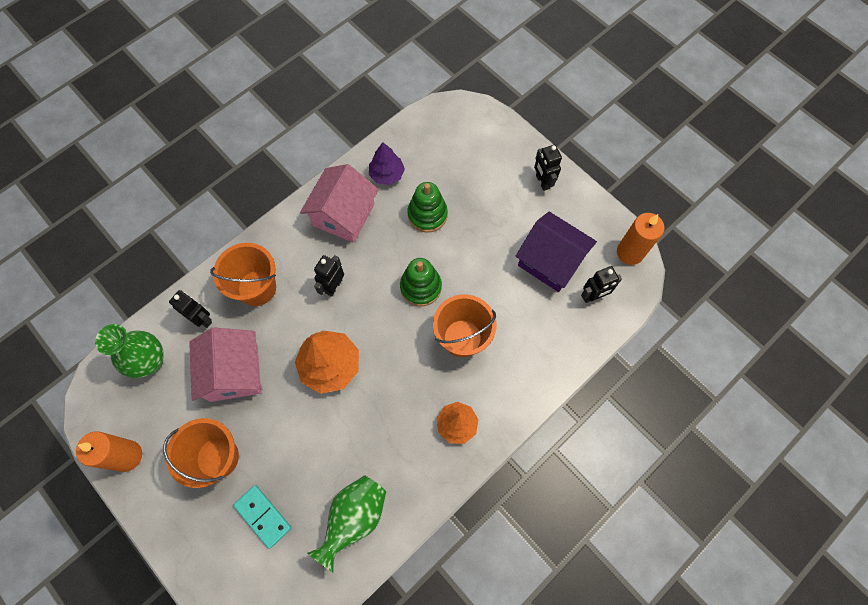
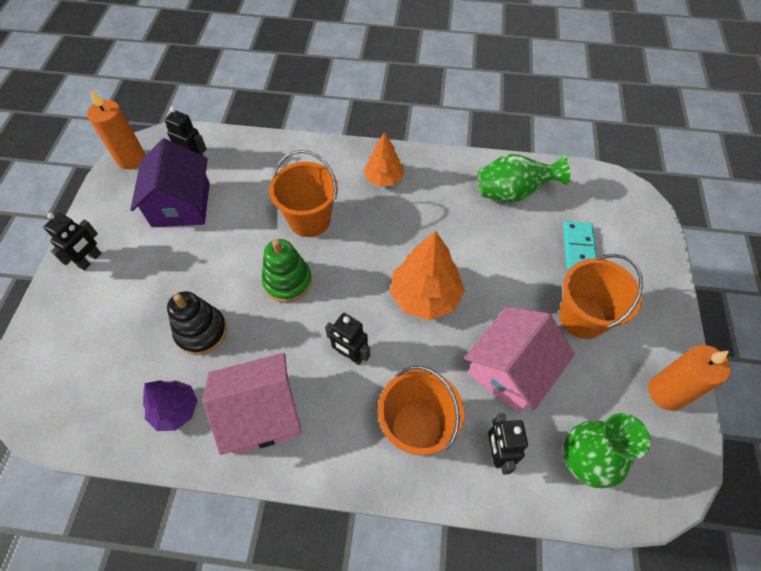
camera: 130 degrees left, 10 degrees down
(333, 286) = (350, 355): black robot -> black robot turned 45 degrees clockwise
(427, 215) = (201, 332): green stacking toy -> black stacking toy

